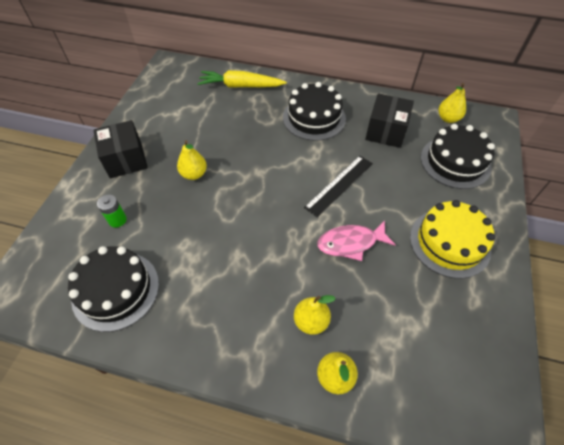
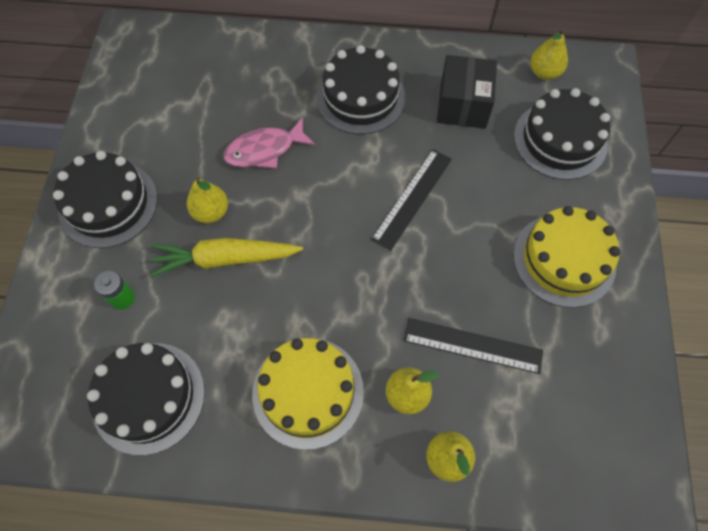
camera: 10 degrees left, 10 degrees up
(126, 160) = (108, 204): black box -> black cake
(234, 306) = (308, 392): none -> yellow cake
(240, 86) = (245, 58): yellow carrot -> yellow carrot (225, 259)
(350, 243) = (440, 281): pink fish -> pink fish (264, 150)
(369, 293) = (472, 346): none -> black ruler

